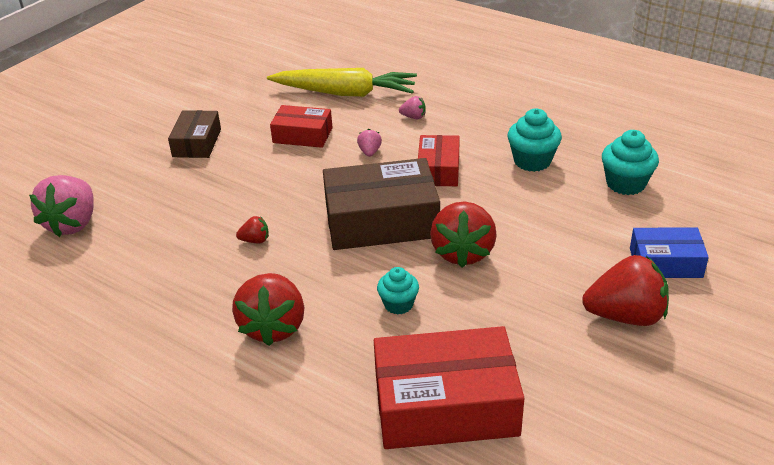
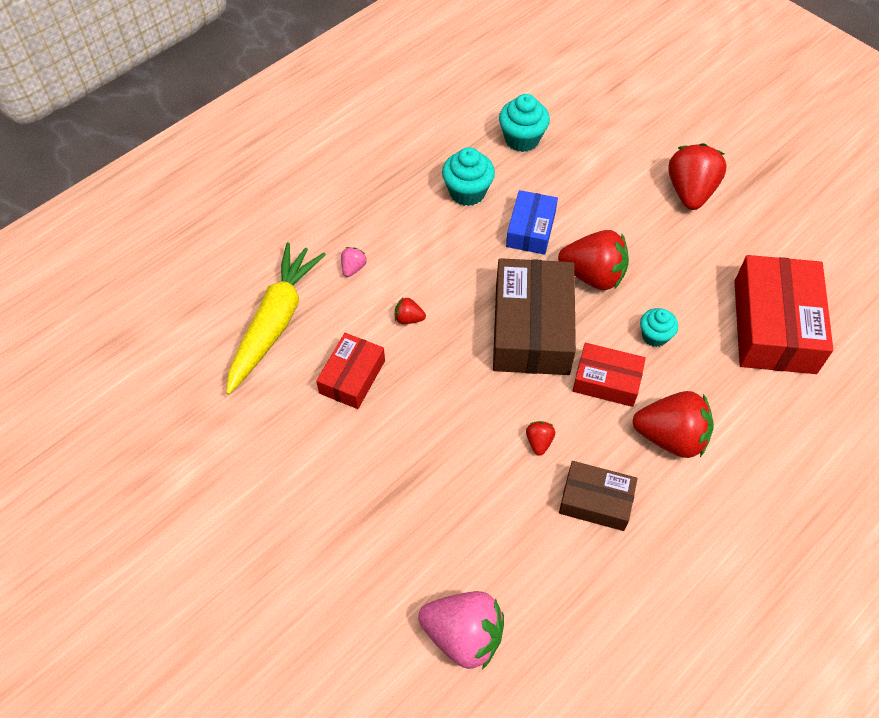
camera: 80 degrees left, 20 degrees up
(197, 143) = (329, 491): brown box -> brown box (596, 501)
(369, 152) = (408, 318): pink strawberry -> red strawberry
(438, 170) = (459, 267): red box -> red box (606, 381)
(665, 263) = (632, 149): blue box -> blue box (531, 229)

